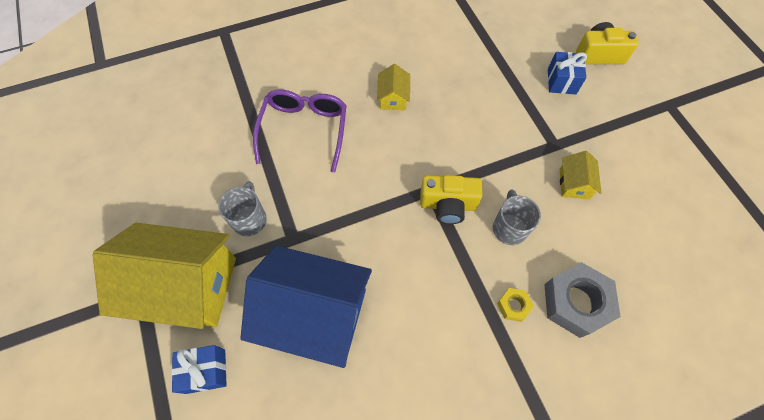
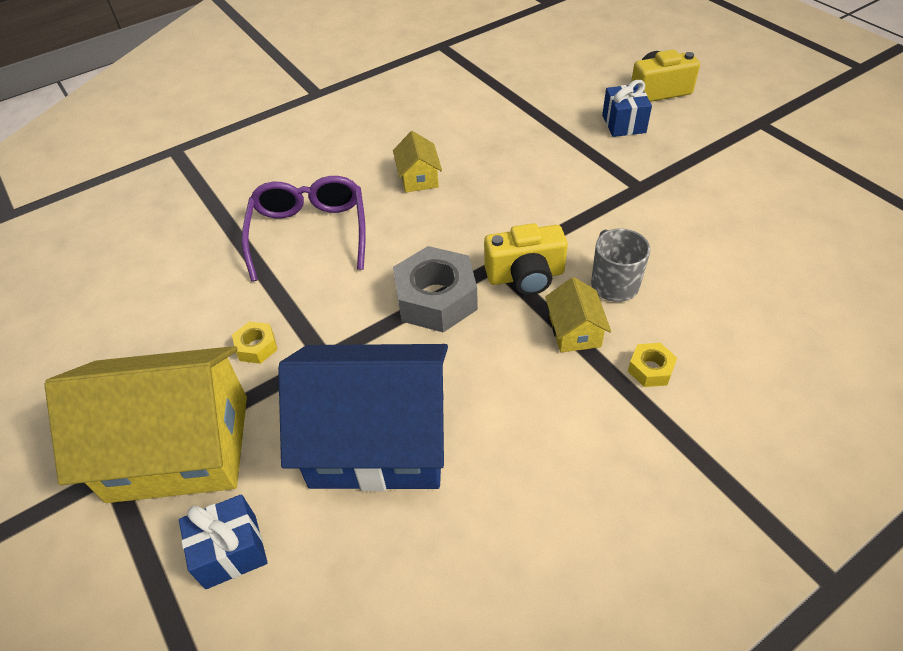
camera: 10 degrees left, 15 degrees down
(250, 219) = (256, 347): grey mug -> yellow nut
(574, 183) = (678, 221): yellow house -> yellow house (574, 331)
(575, 302) = (730, 348): grey nut -> grey nut (436, 299)

